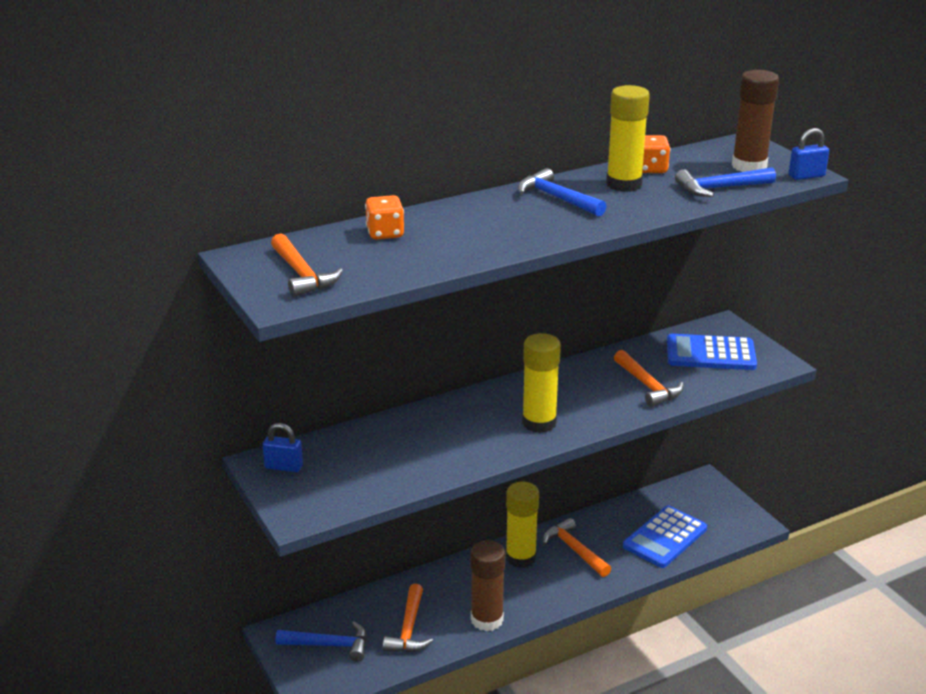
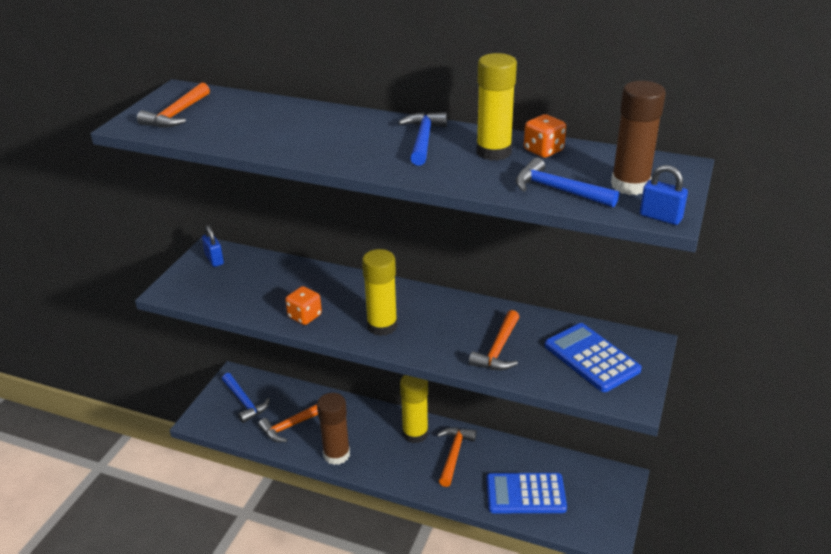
camera: 50 degrees right, 5 degrees up
(385, 233) = (273, 112): orange dice -> orange dice (304, 316)

